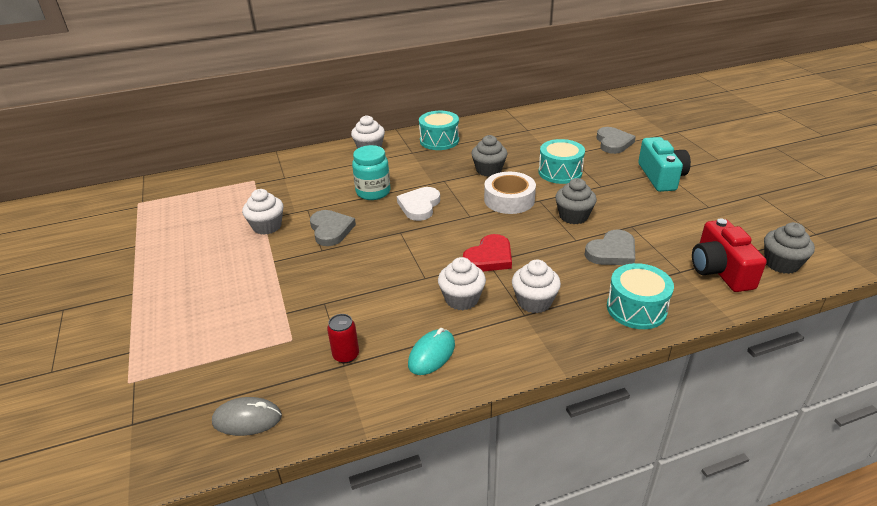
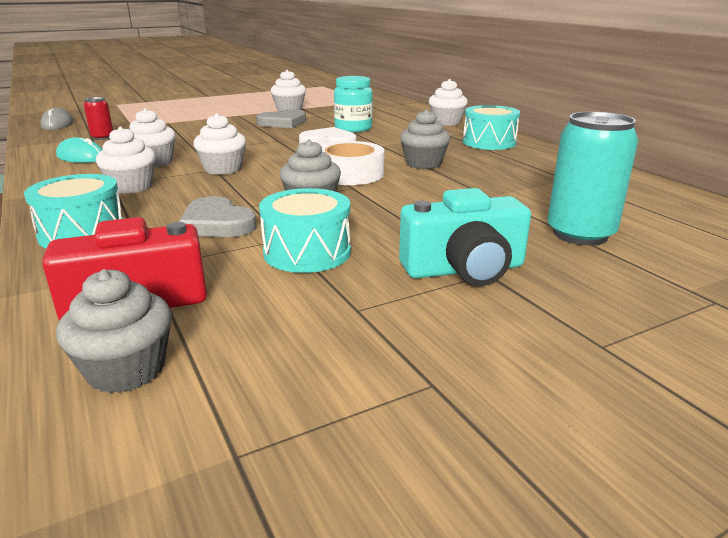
camera: 80 degrees right, 10 degrees down
(489, 257) = (223, 169): red heart -> white cupcake
(560, 172) = (438, 197): turquoise drum -> turquoise drum (307, 252)
(613, 143) = (580, 234): grey heart -> turquoise can

